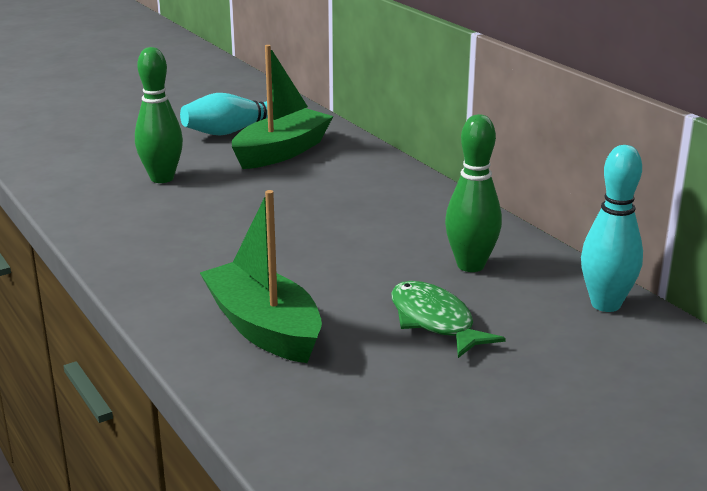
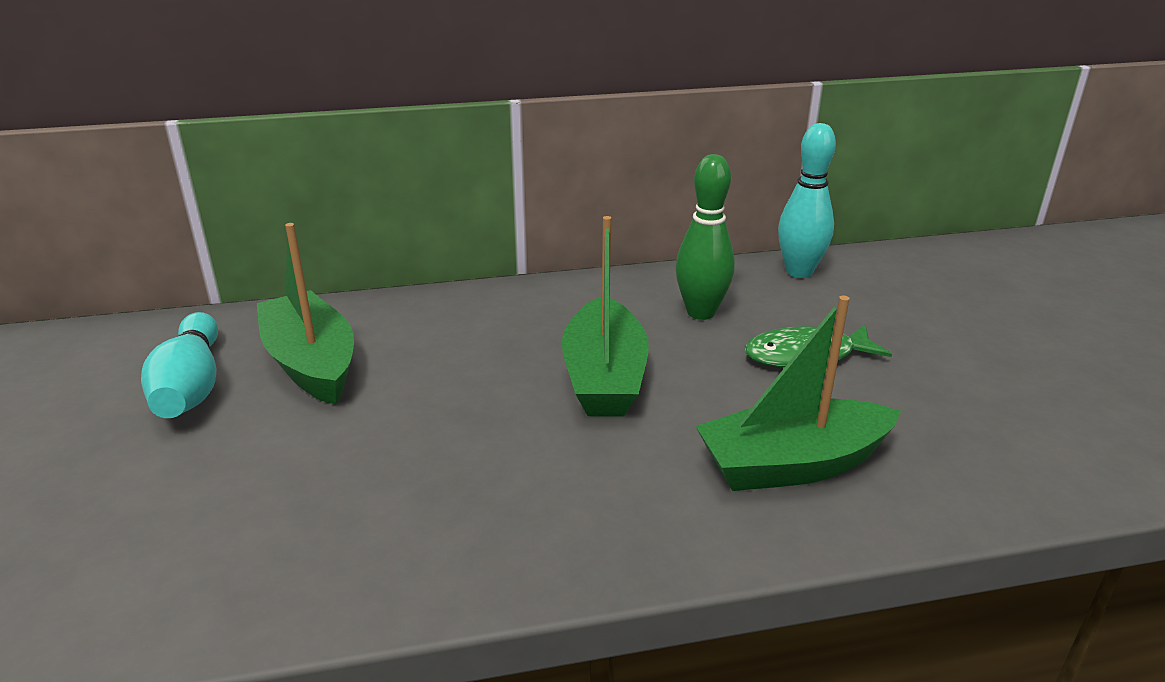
camera: 70 degrees left, 5 degrees up
(162, 178) = (298, 483): green bowling pin -> none
(334, 242) = (604, 377): none -> green boat

